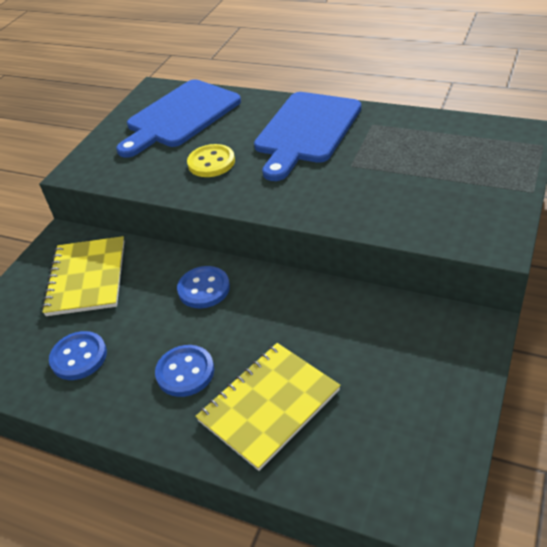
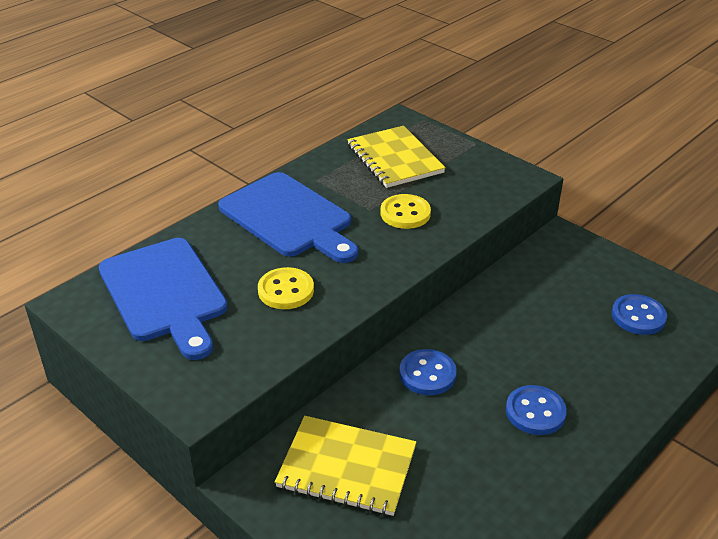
camera: 75 degrees left, 5 degrees down
(79, 357) = (475, 493): blue button -> blue button (638, 316)
(269, 406) = (597, 367): yellow notebook -> yellow notebook (395, 159)
(360, 185) = (405, 213): none -> yellow button

